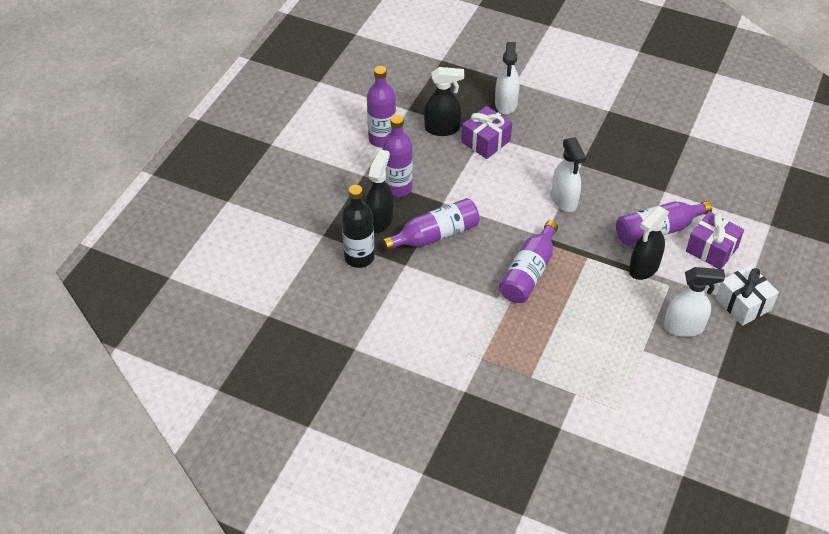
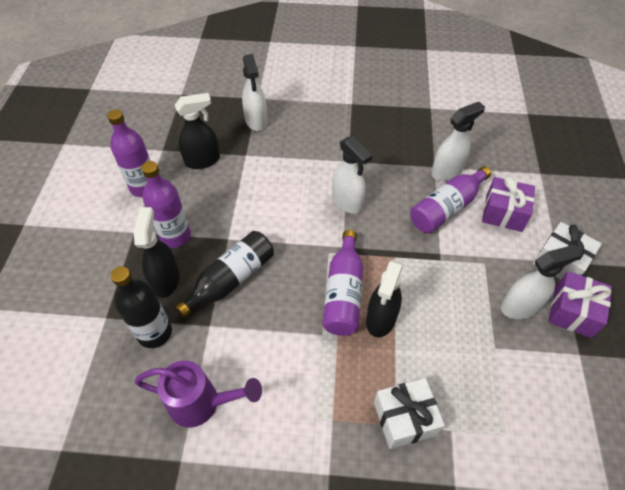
camera: 20 degrees left, 5 degrees up
(382, 316) = (202, 403): none -> purple watering can
(435, 235) = (231, 279): purple bottle -> black bottle
(486, 141) = (250, 162): purple gift -> purple gift (573, 311)
(541, 374) = (405, 418): none -> white gift
(643, 268) = (452, 252): black spray bottle -> black spray bottle (381, 319)
(674, 199) = (447, 171): none -> white spray bottle

